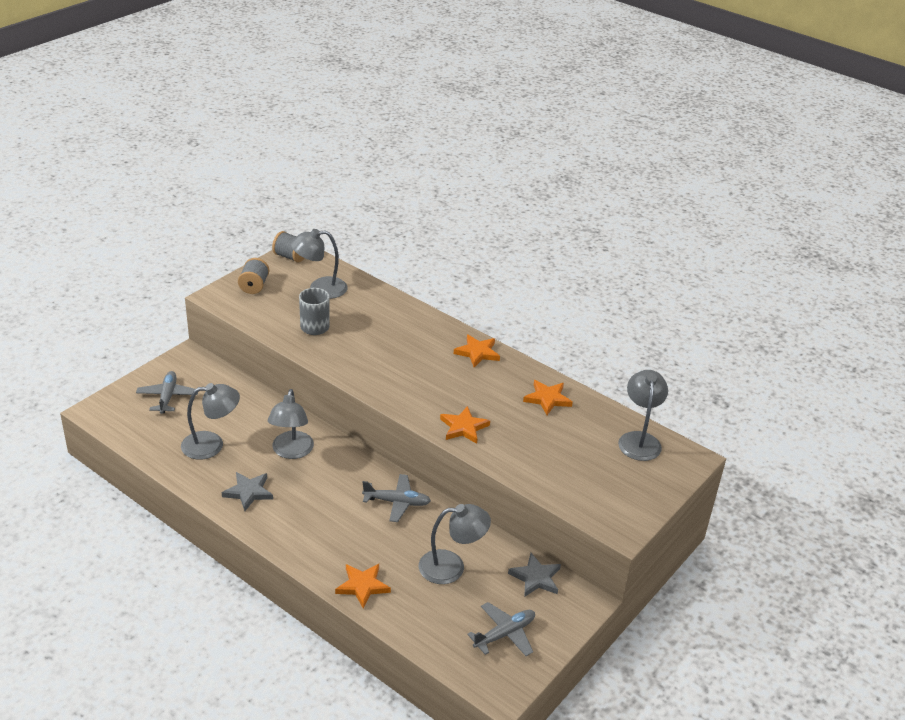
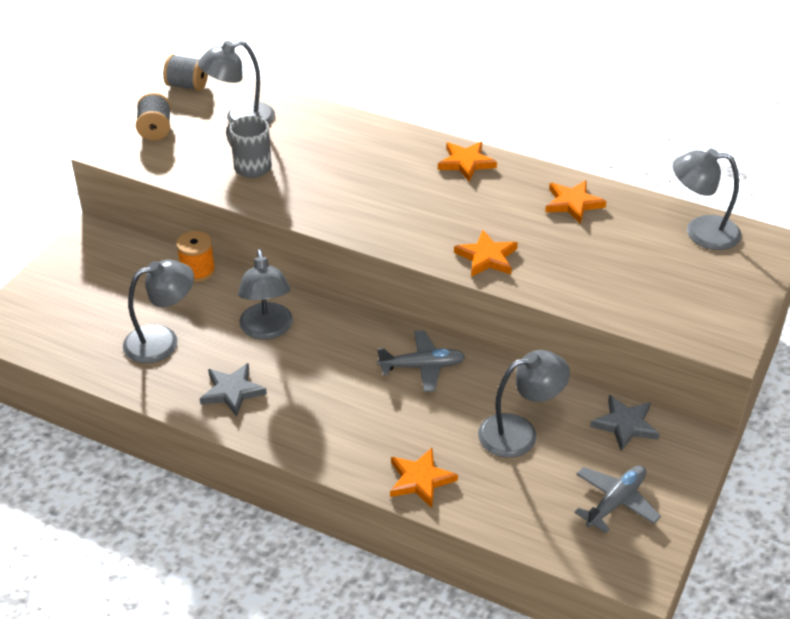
camera: 10 degrees left, 5 degrees up
(167, 397) = (82, 291): grey plane -> none
(257, 398) = (198, 271): none -> orange spool
(639, 439) = (701, 232): grey lamp -> grey lamp turned 75 degrees counterclockwise

